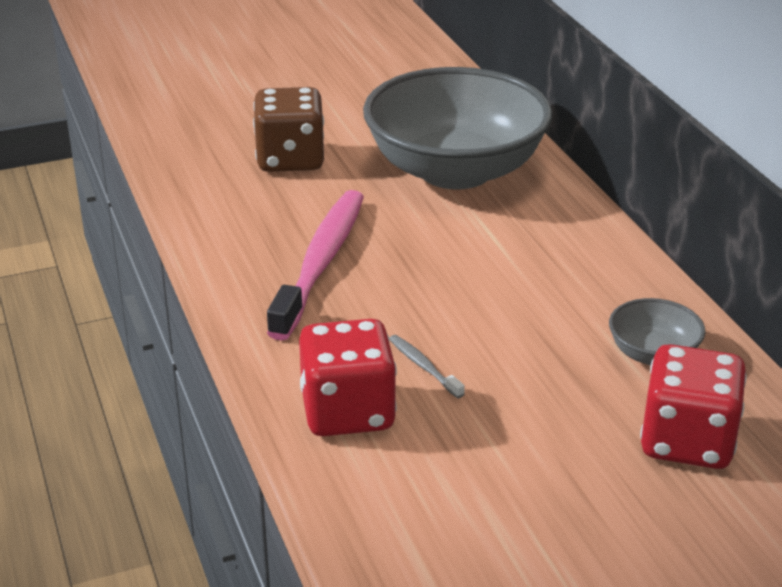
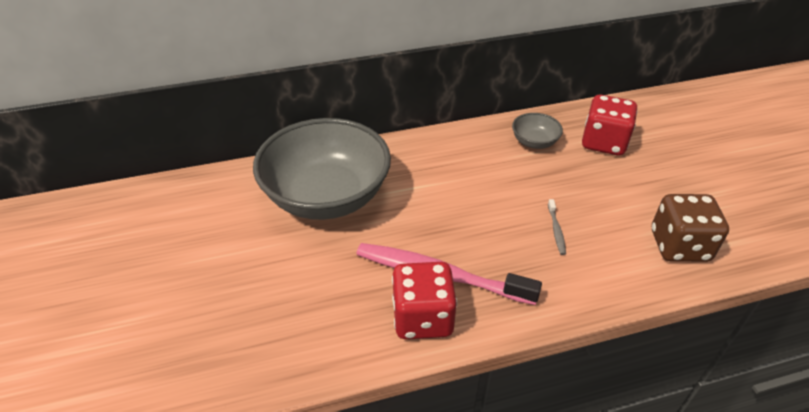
camera: 85 degrees left, 10 degrees up
(290, 159) = (284, 289): brown dice -> brown dice (679, 246)
(347, 412) = (606, 268): red dice -> red dice (422, 318)
(423, 366) = (556, 230): grey toothbrush -> grey toothbrush turned 60 degrees counterclockwise

